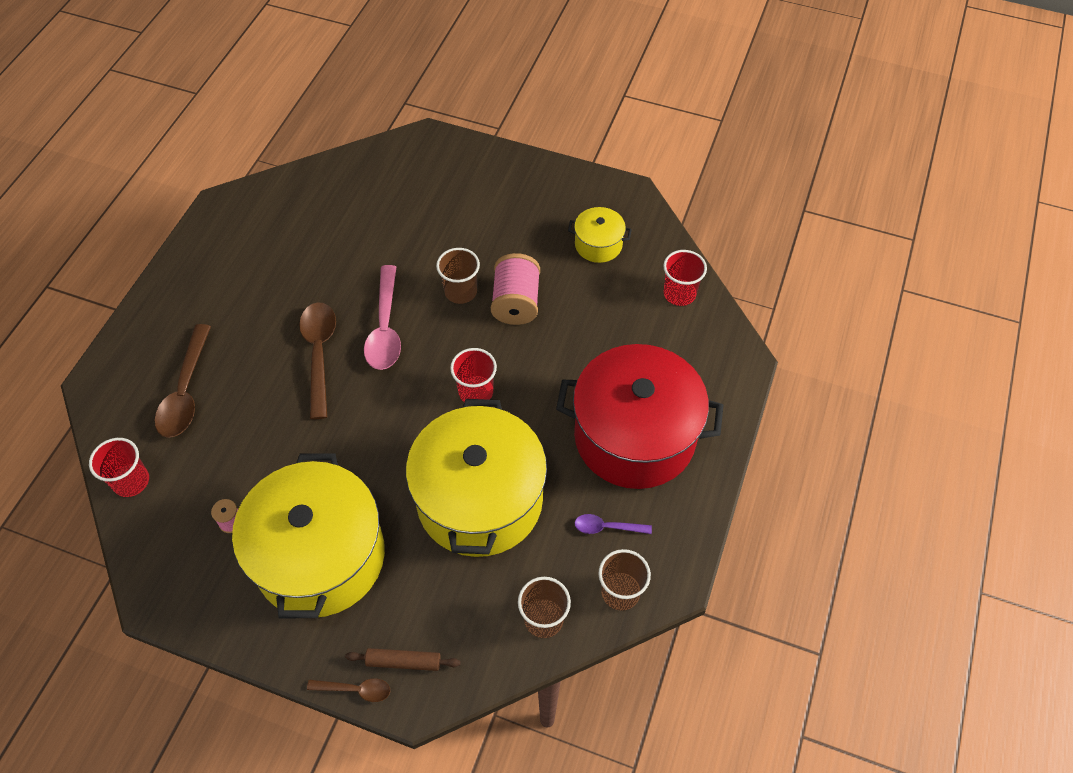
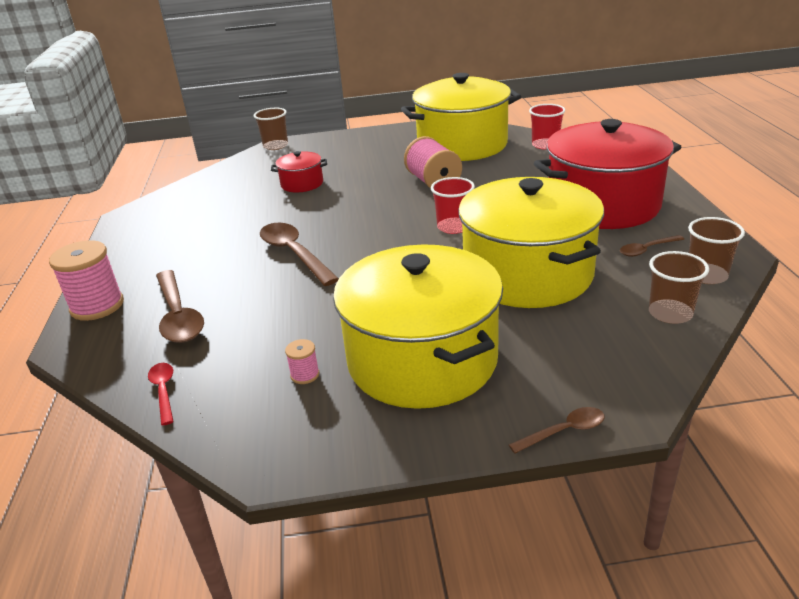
camera: 25 degrees left, 25 degrees down
(131, 481) = (164, 391): red cup -> red spoon
(135, 341) = (97, 306): none -> pink spool
(385, 328) = (340, 224): pink spoon -> none
(398, 234) = (302, 184): none -> red pot
(403, 661) = (585, 391): brown rolling pin -> none
(460, 291) = (383, 191): brown cup -> brown cup (275, 146)
(598, 244) = (462, 145): yellow pot -> yellow pot, size x2.26
(607, 527) = (647, 250): purple spoon -> brown spoon

